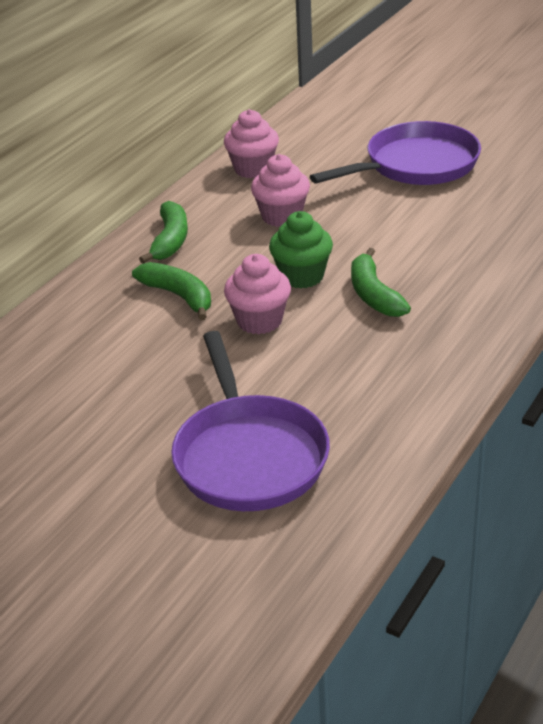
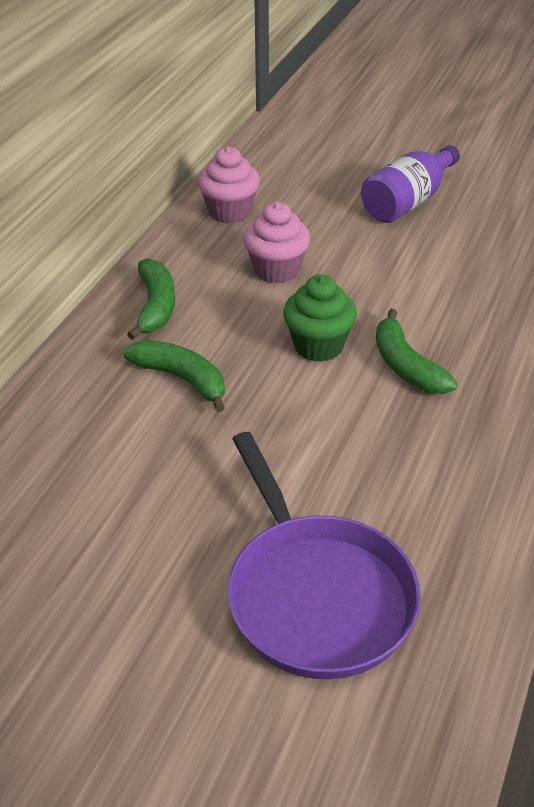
camera: 10 degrees left, 5 degrees up
(259, 321) = (284, 407): pink cupcake -> none
(415, 165) = (408, 202): purple pan -> purple bottle

